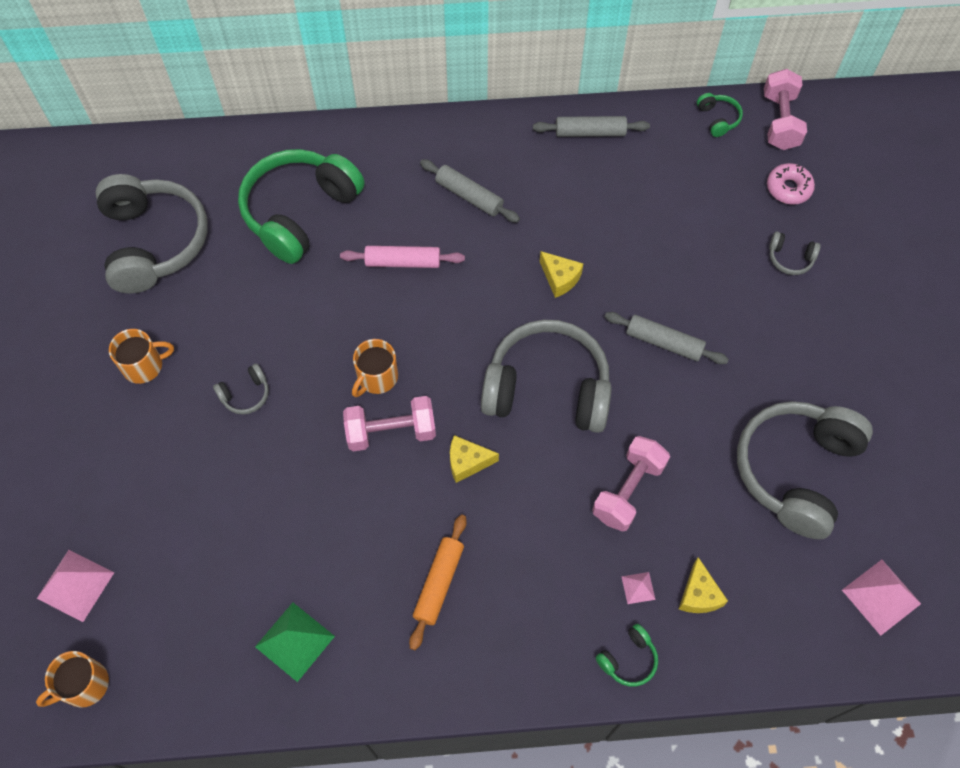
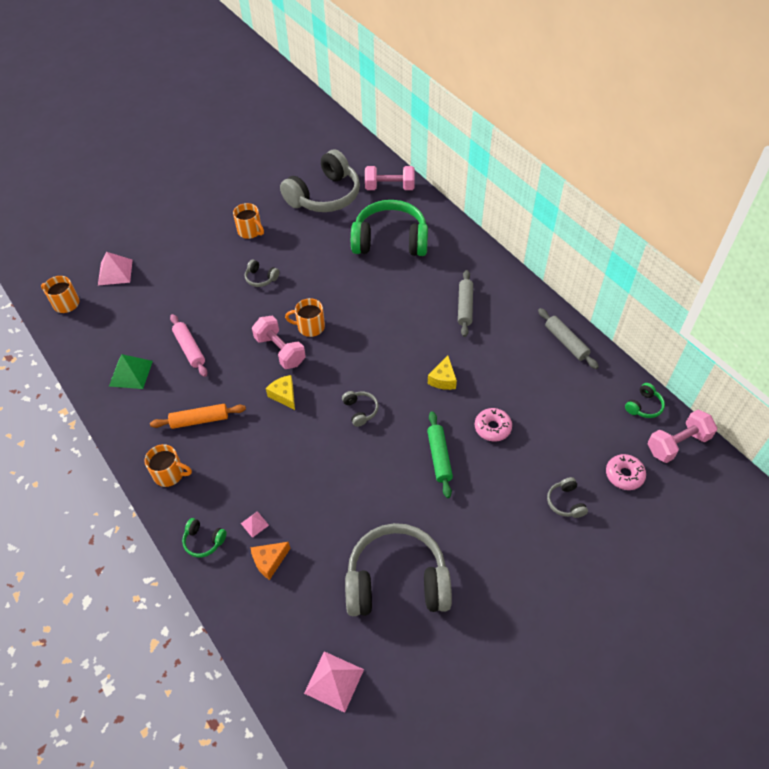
camera: 60 degrees right, 10 degrees down
(403, 262) = (394, 300): pink rolling pin -> pink rolling pin (189, 349)
(502, 659) = (170, 474): none -> orange mug
(547, 388) = (360, 410): grey headphones -> grey headphones, size x0.41
(628, 490) = (318, 487): pink dumbbell -> pink dumbbell (389, 187)
(658, 269) = (492, 428): none -> pink donut
(664, 342) = (439, 457): grey rolling pin -> green rolling pin
(698, 595) = (269, 561): yellow cheese -> orange cheese

